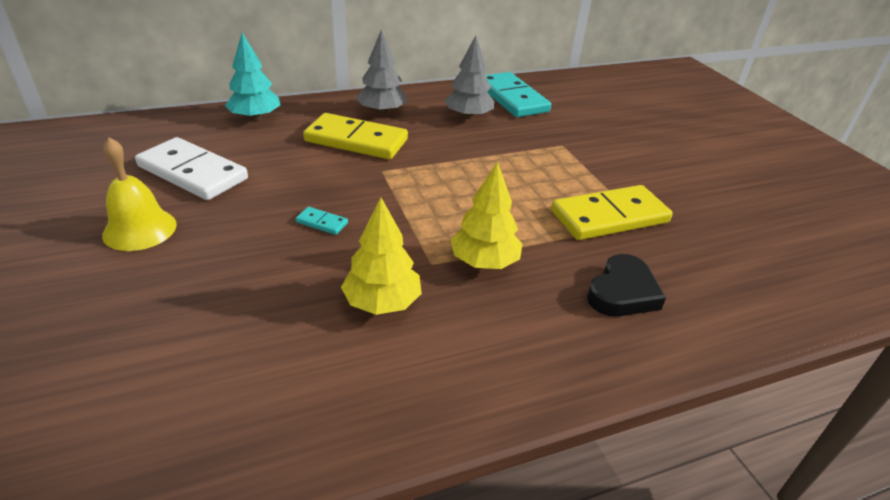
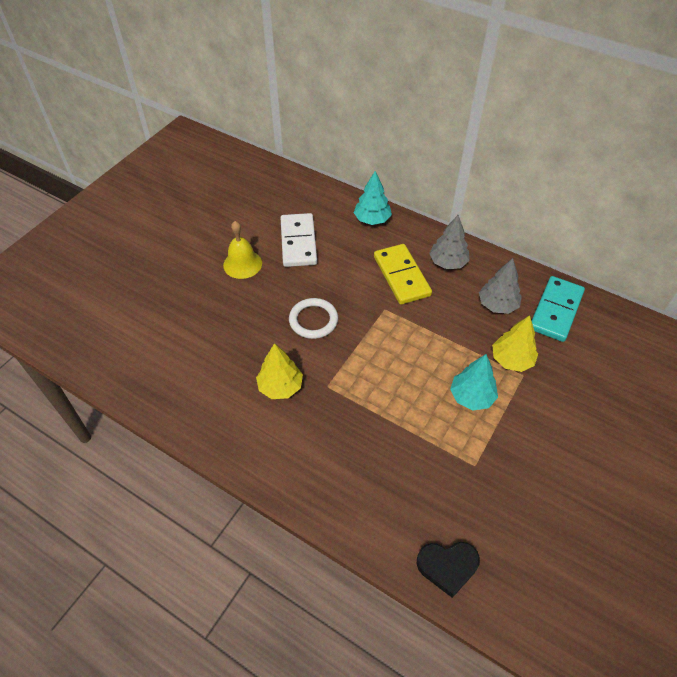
camera: 55 degrees right, 15 degrees up
(322, 222) = (313, 320): turquoise domino -> white ring
(484, 262) = (351, 408): yellow tree -> yellow tree (511, 360)
(557, 181) = (471, 397): none -> turquoise tree
(609, 217) = (461, 445): yellow domino -> none
(622, 292) = (389, 487): black heart -> black heart (447, 567)

